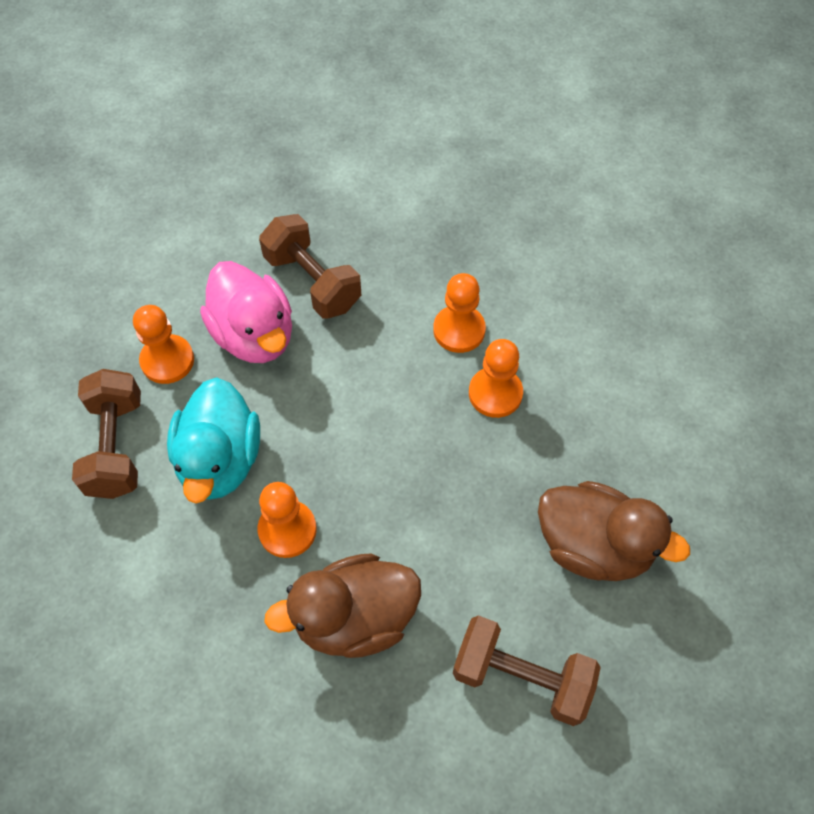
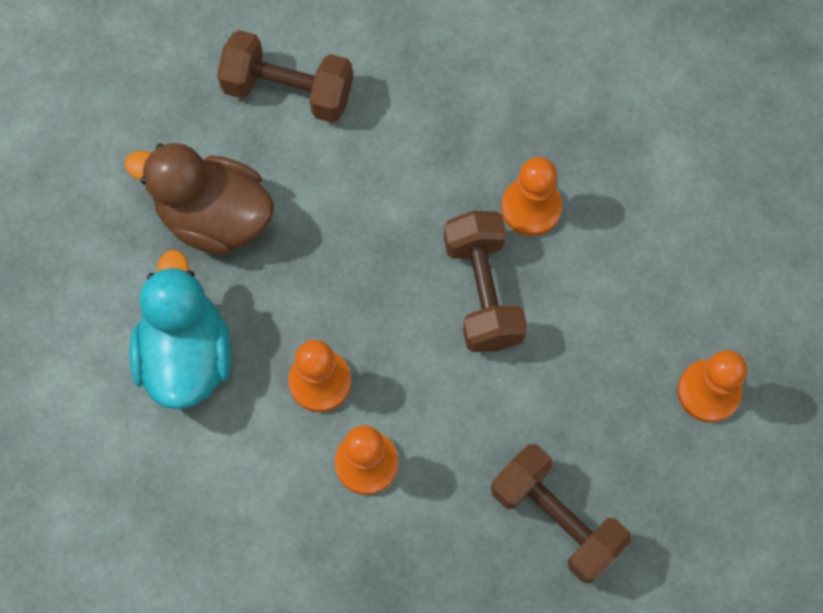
camera: 175 degrees right, 10 degrees up
(116, 446) = (735, 282): brown dumbbell -> brown dumbbell (482, 292)
(220, 460) = (618, 276): turquoise duck -> turquoise duck (186, 355)
(254, 335) = (613, 435): pink duck -> none
(354, 618) = (450, 129): brown duck -> none

